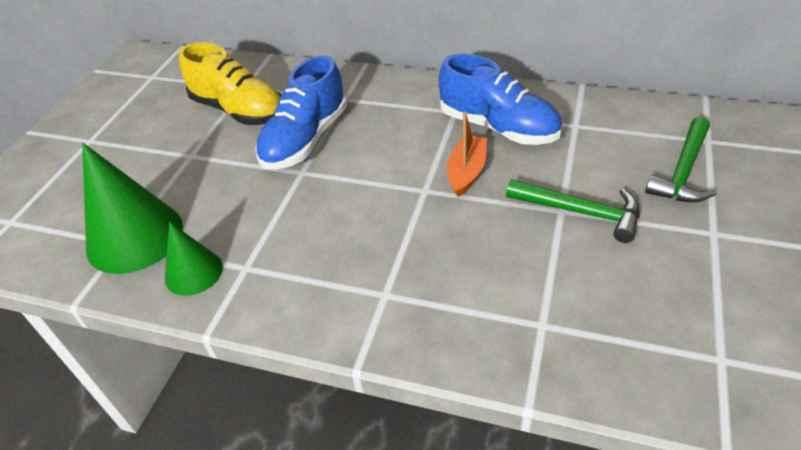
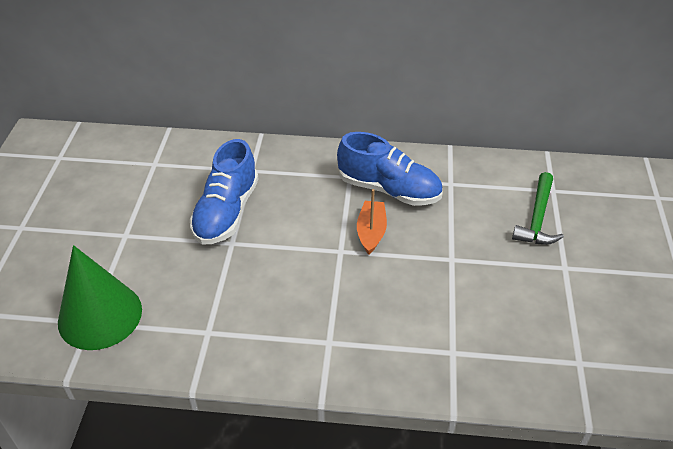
camera: 15 degrees left, 0 degrees up
(194, 272) = (164, 341): green cone -> none
(239, 110) = (157, 188): yellow shoe -> none
(580, 212) = (466, 259): green hammer -> none

